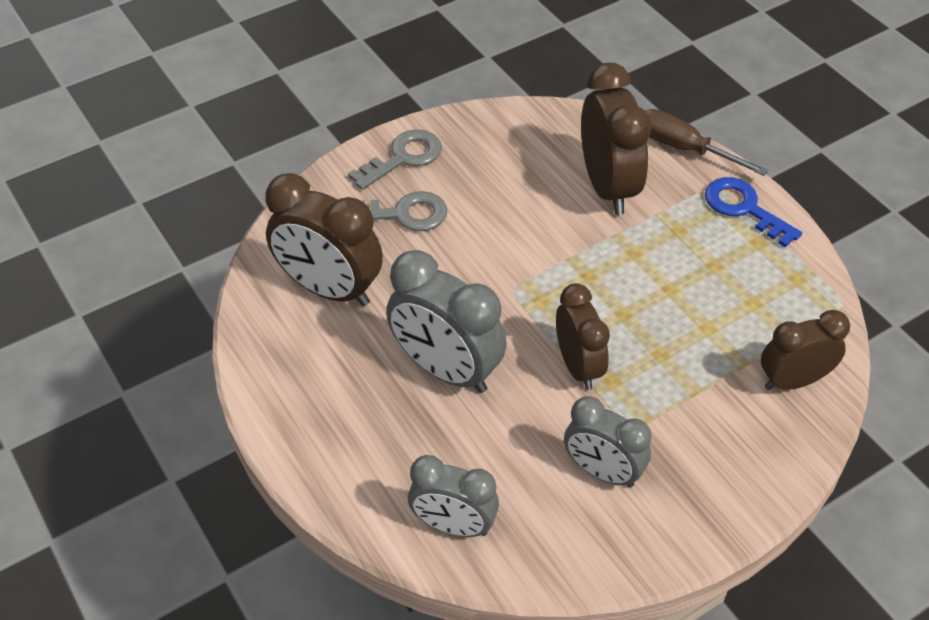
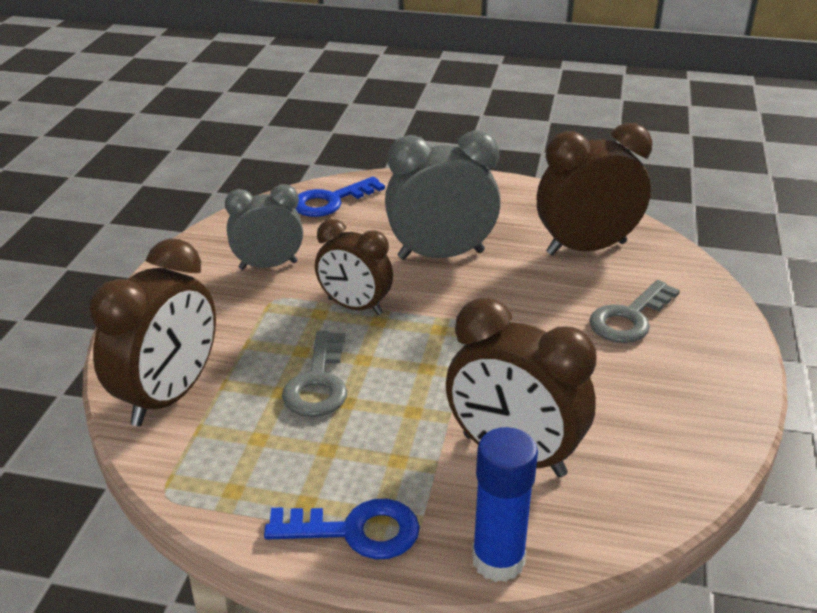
camera: 135 degrees right, 15 degrees down
(403, 158) = (709, 356): grey key -> grey key (318, 383)
(453, 525) = (331, 201): grey clock -> blue key
(683, 148) = (498, 560): brown screwdriver -> blue glue stick
(793, 381) = (169, 396): brown clock -> brown clock, size x1.52

